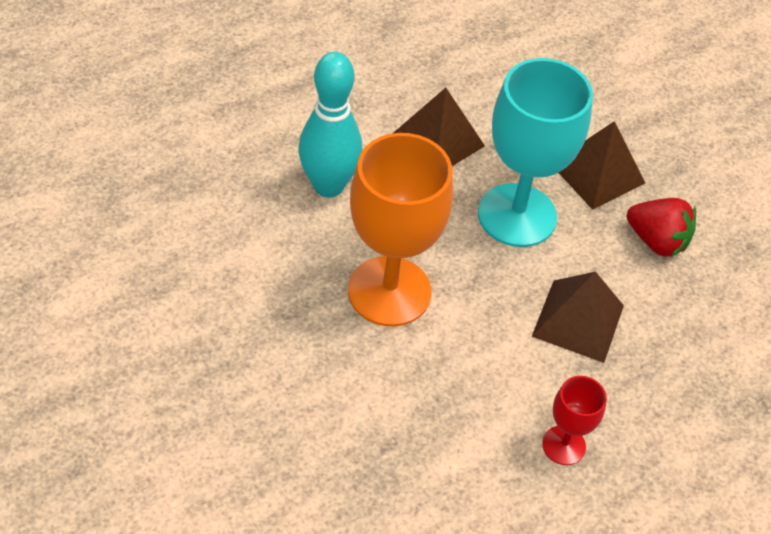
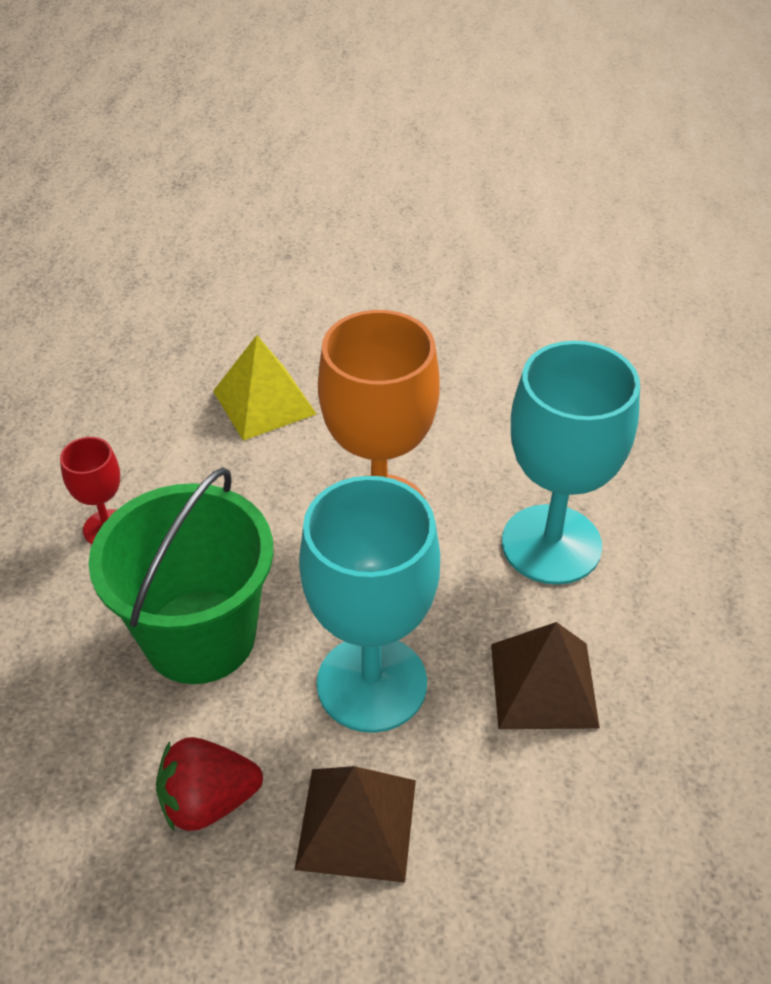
camera: 135 degrees right, 5 degrees down
(328, 186) = (551, 544): turquoise bowling pin -> turquoise goblet
(351, 442) = (264, 402): none -> yellow pyramid
(578, 320) = (200, 636): brown pyramid -> green bucket

